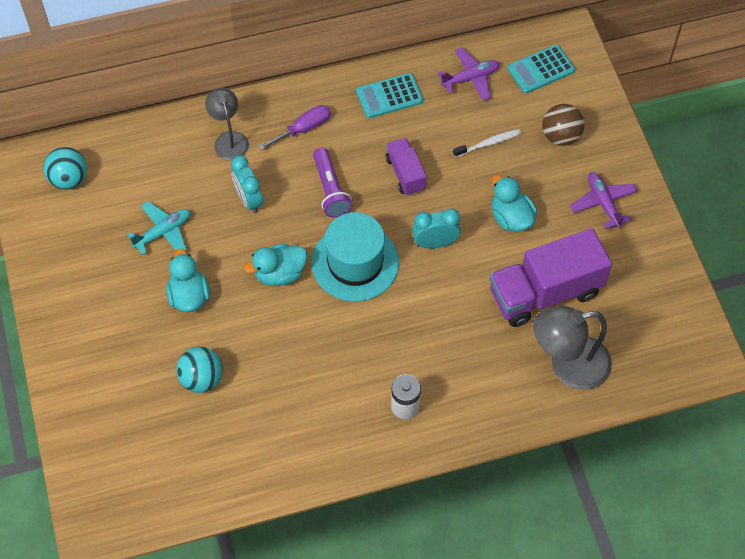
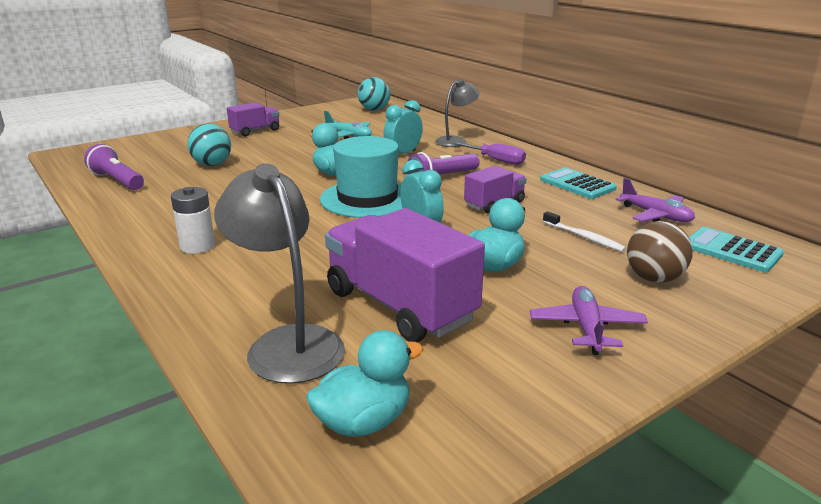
camera: 70 degrees right, 35 degrees down
(97, 322) = (255, 131): none -> purple truck
(189, 296) = (293, 150): turquoise duck -> turquoise duck (364, 422)
(215, 470) = (117, 181): none -> purple flashlight
(603, 203) = (586, 328): purple plane -> purple plane turned 45 degrees counterclockwise

